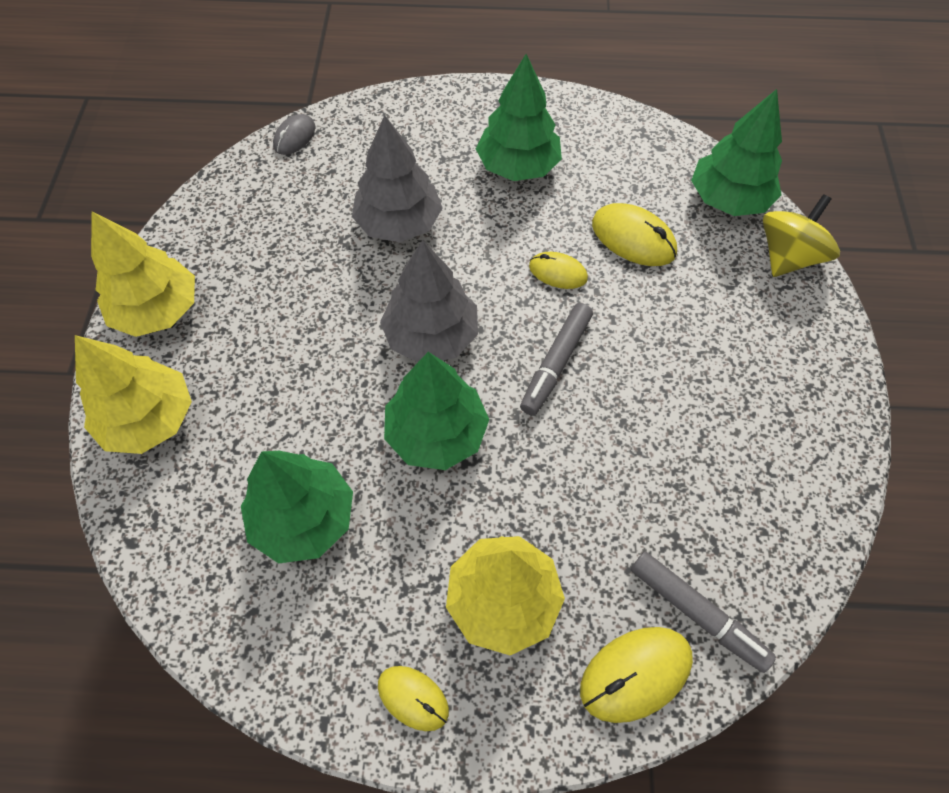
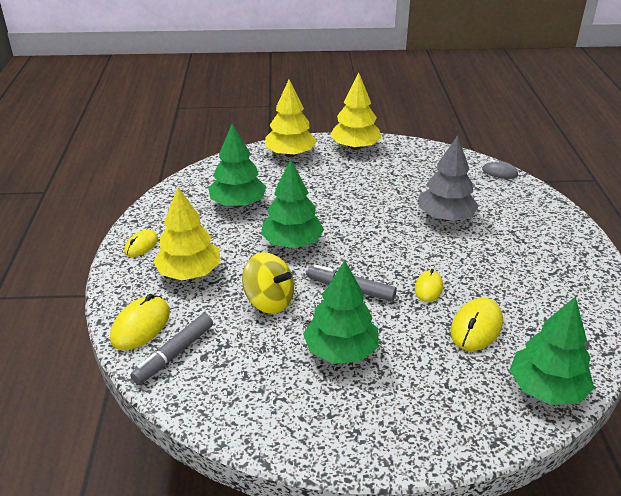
camera: 85 degrees right, 25 degrees down
(431, 335) = (361, 236): grey tree -> none
(518, 166) = (522, 265): green tree -> green tree (341, 351)
(635, 674) = (140, 325): yellow mouse -> yellow mouse turned 60 degrees clockwise
(788, 257) = (494, 427): yellow spinning top -> yellow spinning top (269, 301)

